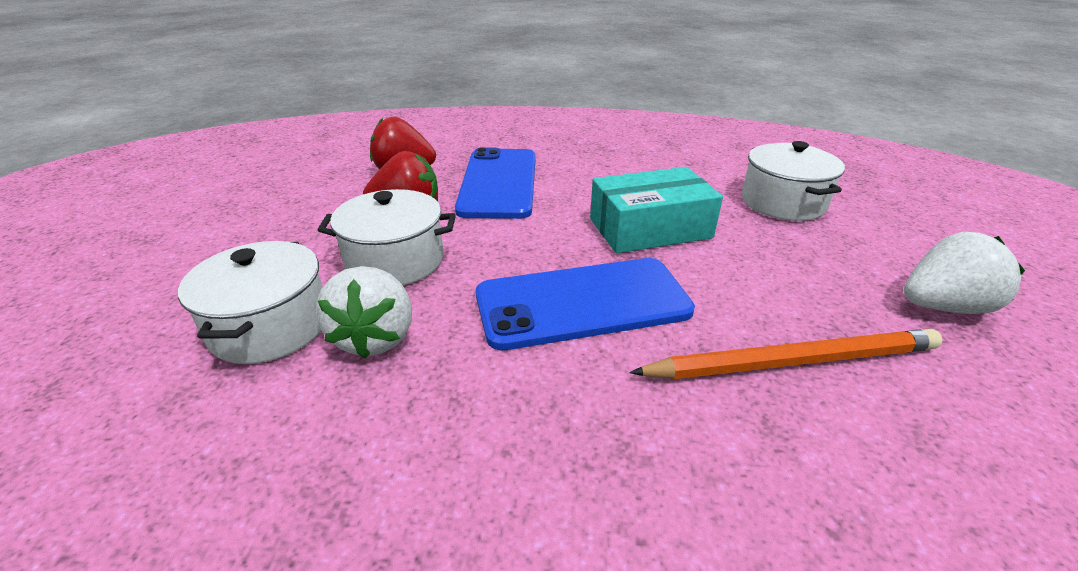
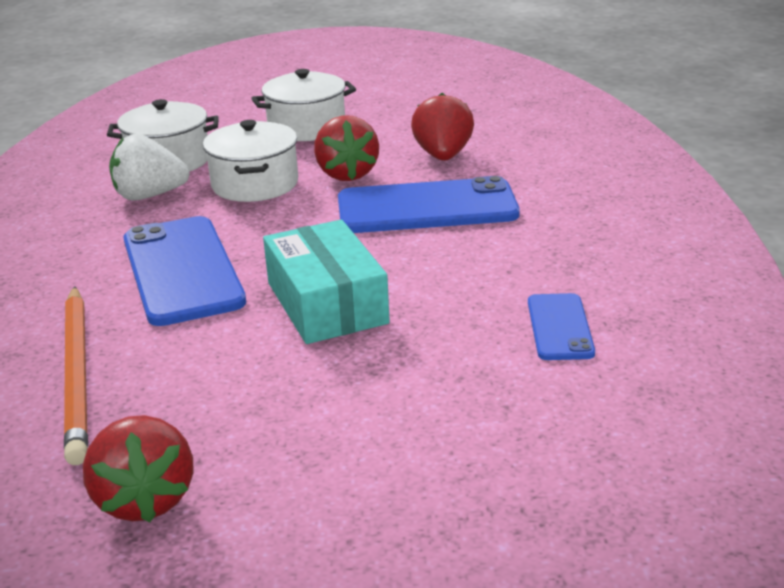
camera: 85 degrees right, 5 degrees down
(679, 158) = (559, 327): none -> blue phone
(783, 202) = (419, 410): white pot -> white pot (306, 127)
(943, 306) = (145, 499): white strawberry -> red strawberry

